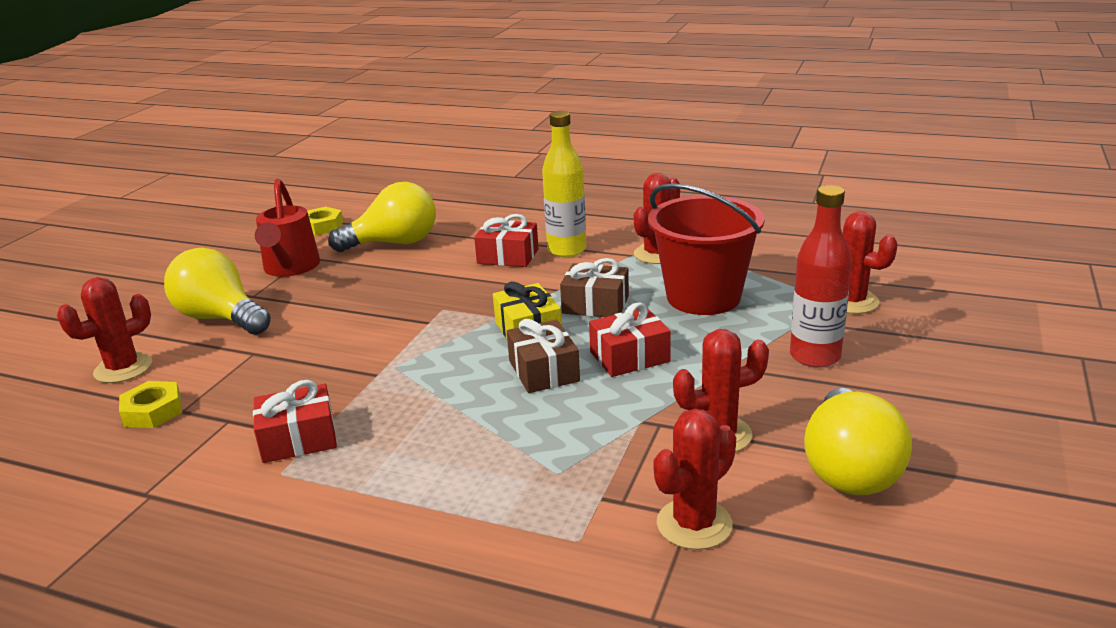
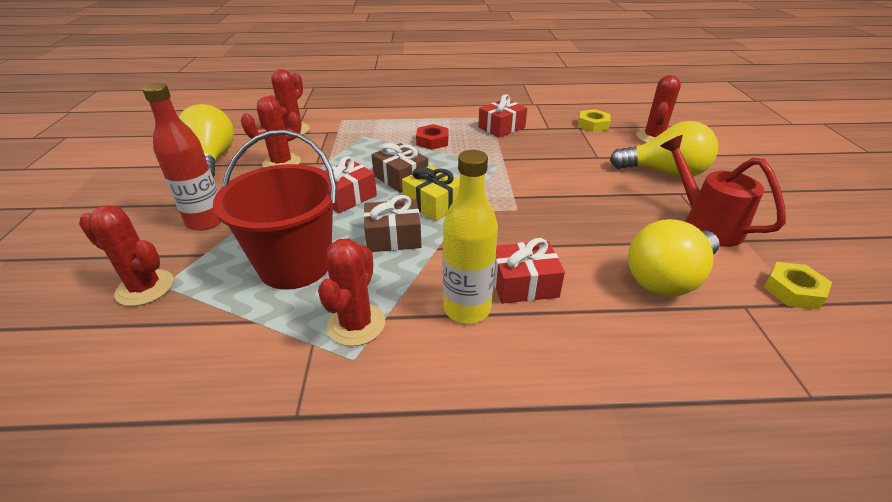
camera: 155 degrees right, 10 degrees up
(445, 431) = (432, 141): none -> red nut

